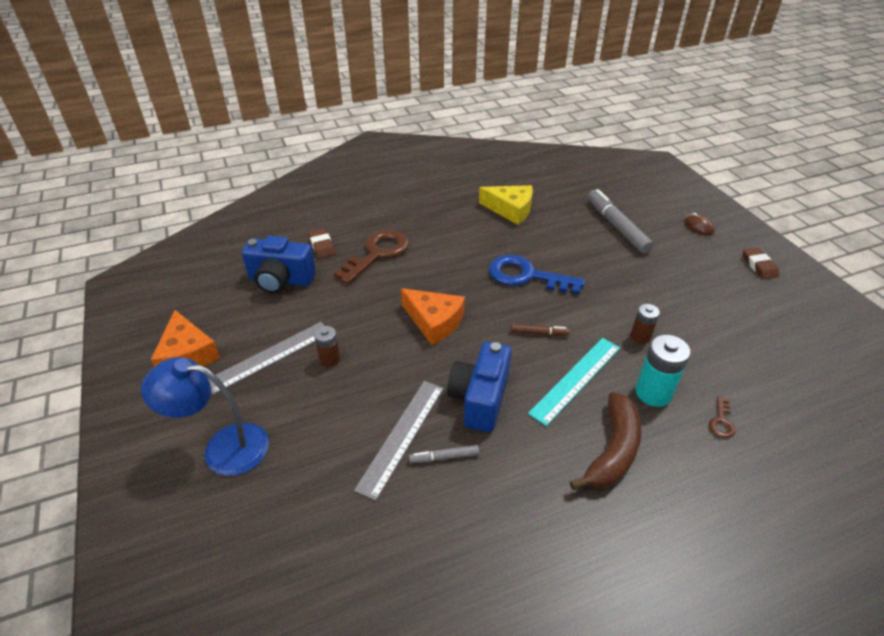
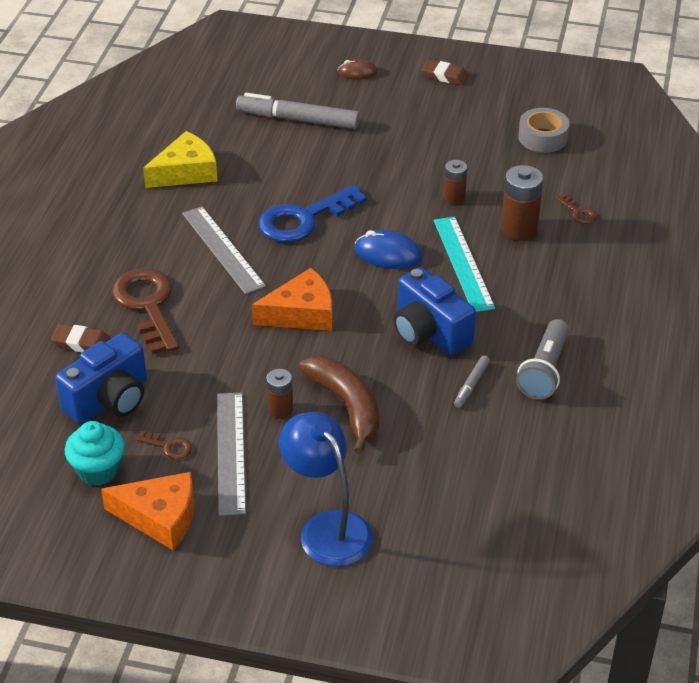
camera: 55 degrees left, 0 degrees up
(215, 306) = (98, 470): none -> turquoise cupcake
(223, 448) = (327, 528): blue lamp -> blue lamp turned 105 degrees clockwise
(256, 325) = (169, 447): none -> brown key
(401, 436) = (424, 401): grey ruler -> grey ruler (222, 249)
(505, 501) = (544, 371): none -> grey flashlight
(539, 333) = (388, 254): brown marker -> blue mouse
(613, 450) = (552, 286): brown banana -> brown banana (347, 406)
(653, 393) = (519, 229): turquoise battery -> brown battery
(775, 352) = (543, 137): none -> grey tape

